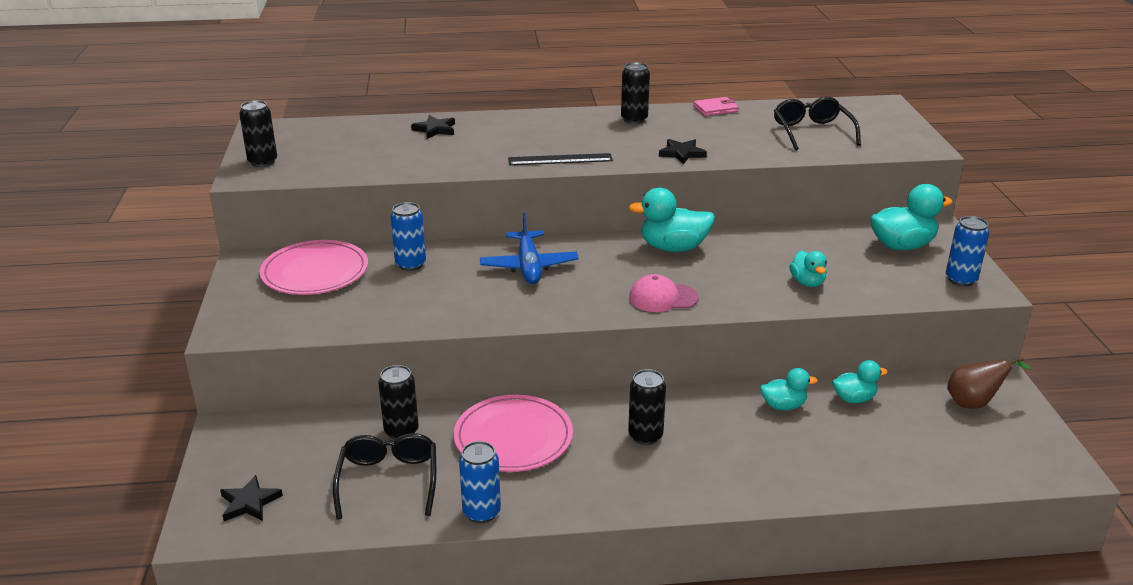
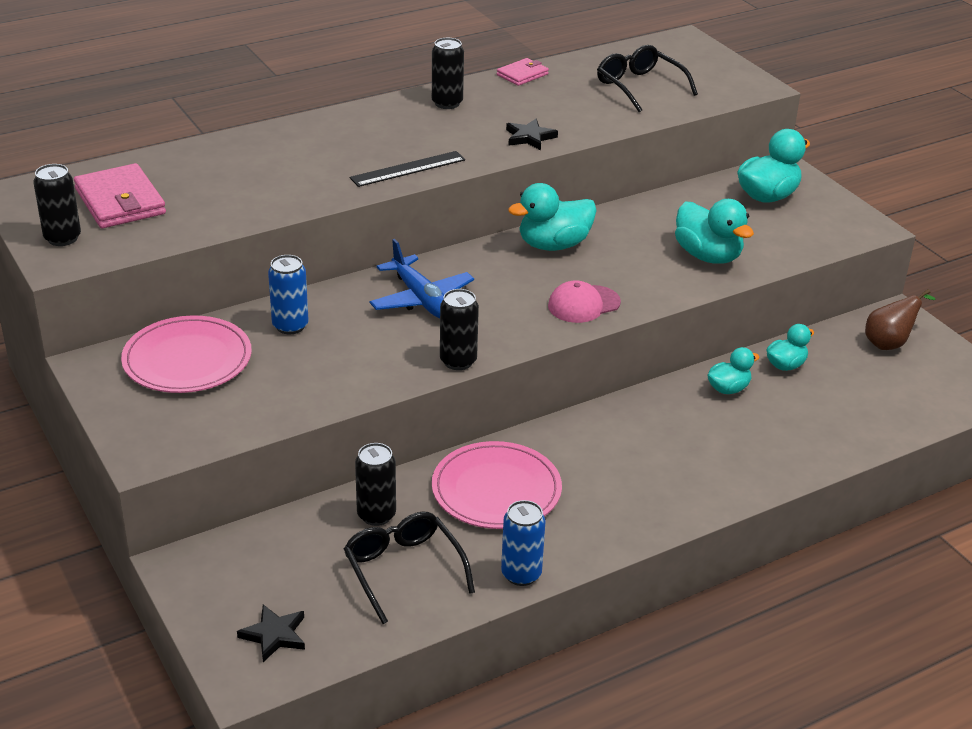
camera: 25 degrees left, 5 degrees up
(325, 145) = (120, 201): none -> pink wallet
(435, 129) = (234, 156): black star -> none
(645, 436) = (622, 453): black can -> black can (458, 361)
(807, 282) = (708, 256): turquoise duck -> turquoise duck, size x1.68
(961, 280) = (841, 222): blue can -> none

